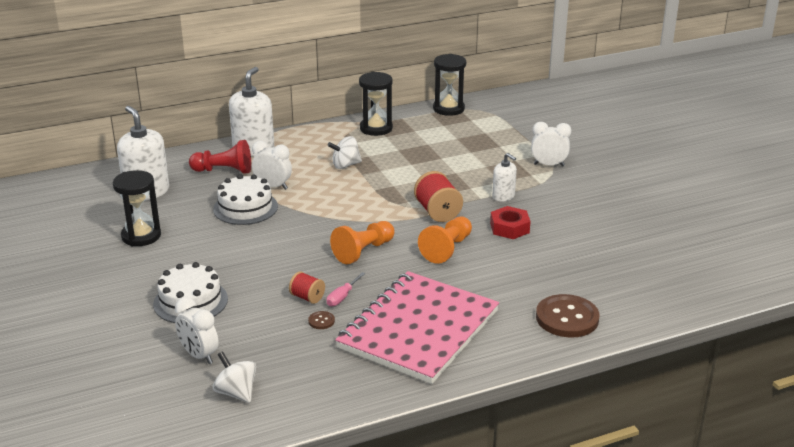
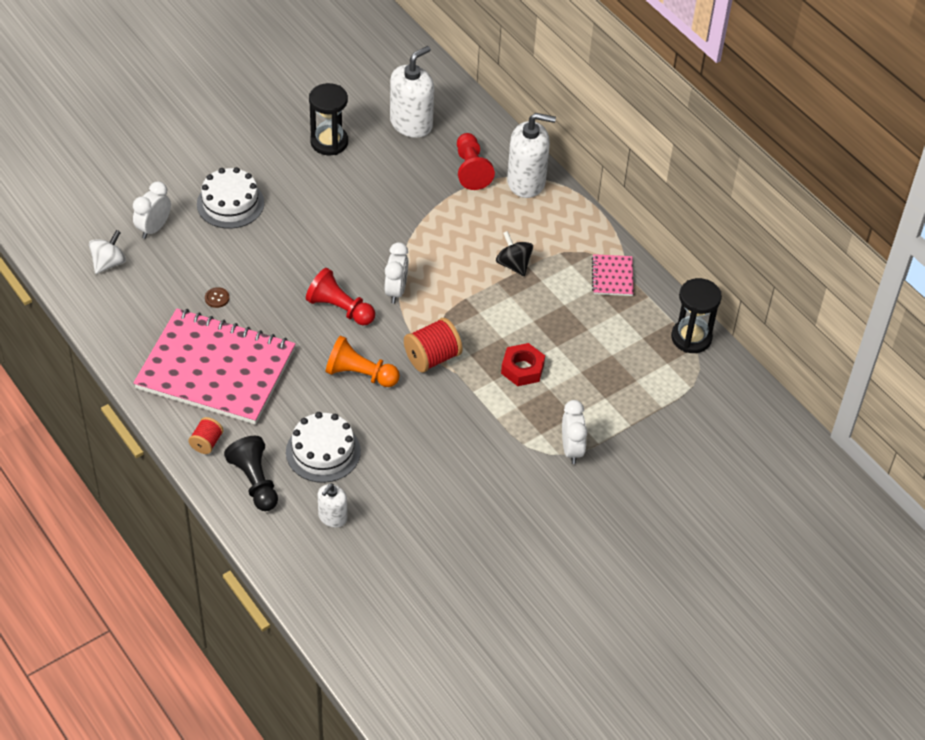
camera: 75 degrees right, 20 degrees up
(245, 208) = (400, 203): white cake -> white cake (323, 451)
(273, 186) = (449, 215): white clock -> white clock (396, 291)
(307, 297) = (252, 281): red spool -> red spool (206, 443)
(342, 297) = (257, 306): pink screwdriver -> none
(345, 165) = (513, 264): white spinning top -> black spinning top
(363, 251) = (340, 308): orange pawn -> red pawn
(376, 128) = (612, 276): black hourglass -> pink notebook
(503, 196) = (483, 412): white soap dispenser -> white soap dispenser (332, 517)
(509, 228) = (415, 423): red nut -> red nut (522, 369)
(567, 318) = (255, 482): brown button -> black pawn

